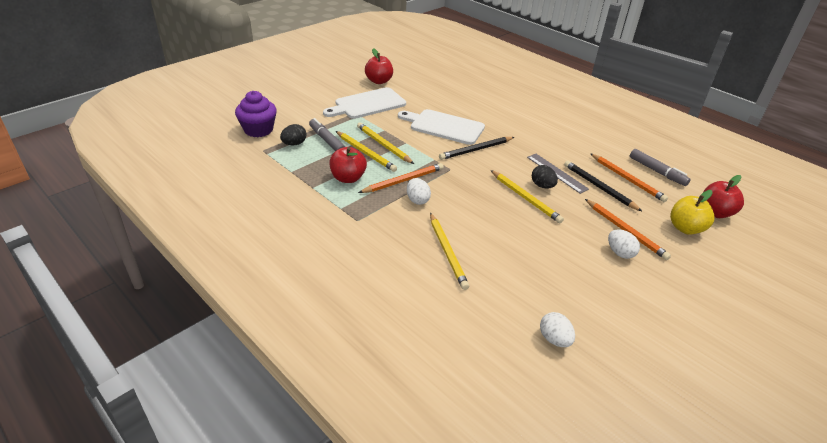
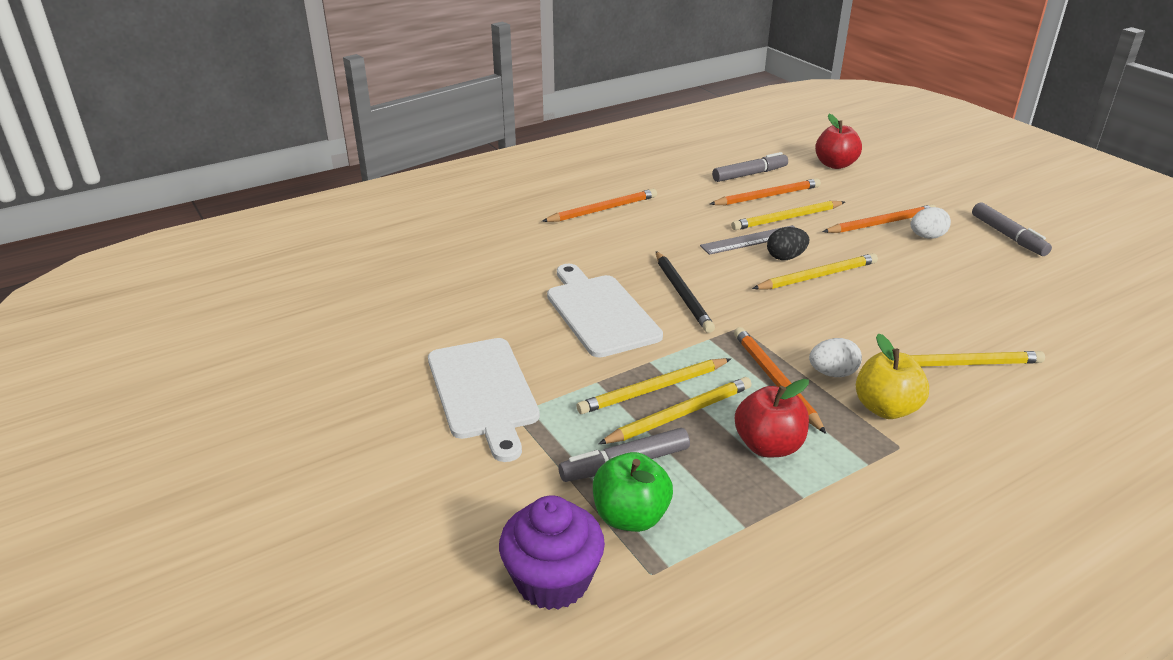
camera: 75 degrees left, 5 degrees down
(294, 144) = (630, 517): black egg -> green apple
(379, 81) = (383, 365): red apple -> none
(444, 126) = (600, 312): white cutting board -> white cutting board turned 120 degrees clockwise
(554, 339) = (1102, 312): white egg -> none
(557, 120) = (602, 209): none -> orange pencil
(599, 187) = (787, 218): black pencil -> yellow pencil
(656, 301) = (1008, 236): none -> grey marker
(685, 228) = (869, 188): yellow apple -> yellow apple (885, 408)

